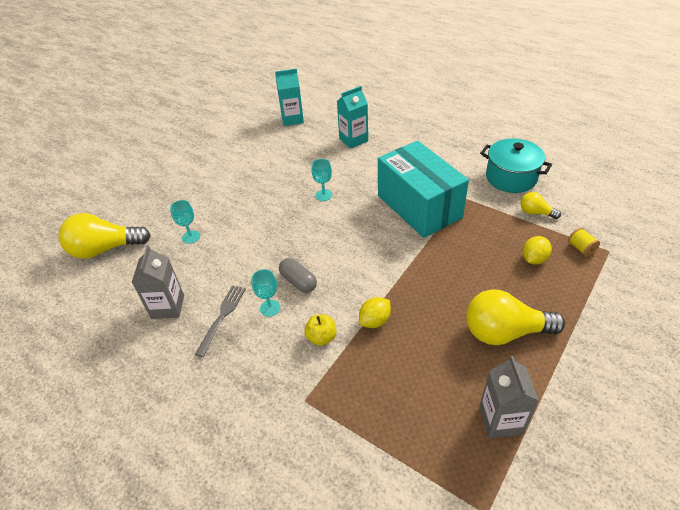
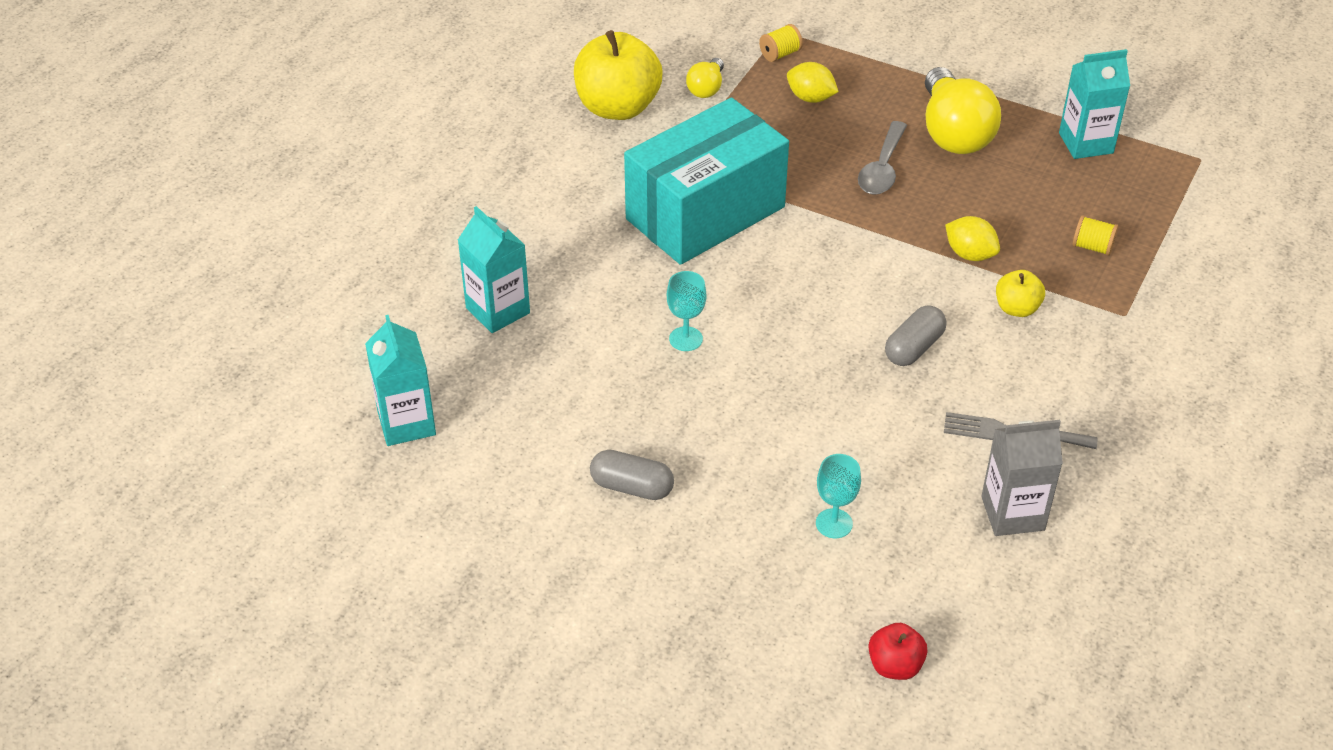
camera: 100 degrees left, 0 degrees up
(105, 249) = (895, 666): yellow light bulb -> red apple
(237, 176) = (632, 487): none -> grey capsule
(270, 308) = (978, 375): turquoise goblet -> none
(376, 396) = (1092, 247): none -> yellow spool
(461, 287) = (882, 168): none -> grey spoon
(500, 420) = (1086, 143): grey carton -> turquoise carton
(511, 177) = (618, 107): turquoise pot -> yellow apple

